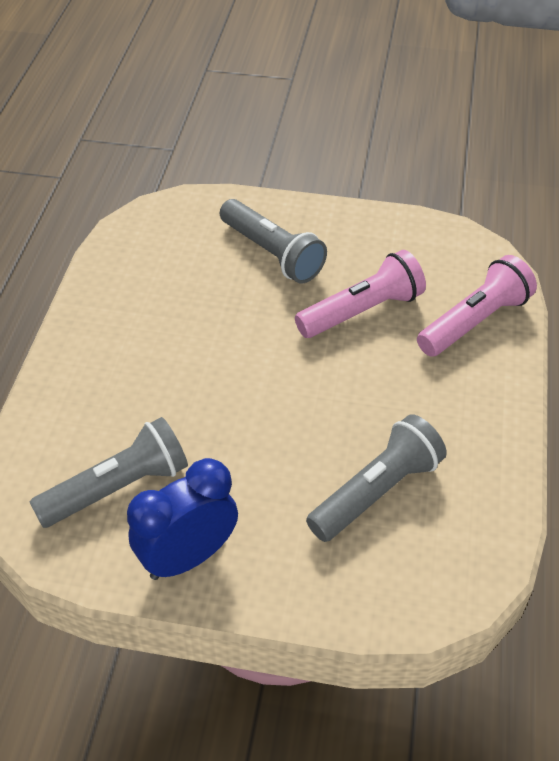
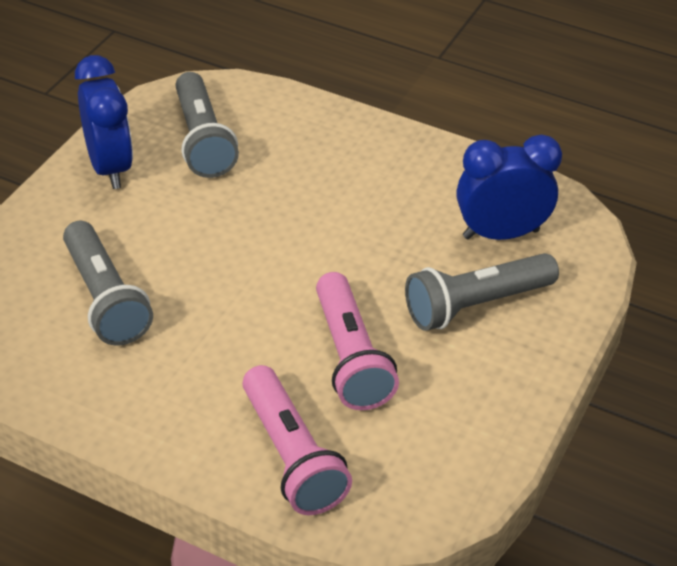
camera: 105 degrees right, 5 degrees down
(184, 252) = (500, 234): none -> blue clock

